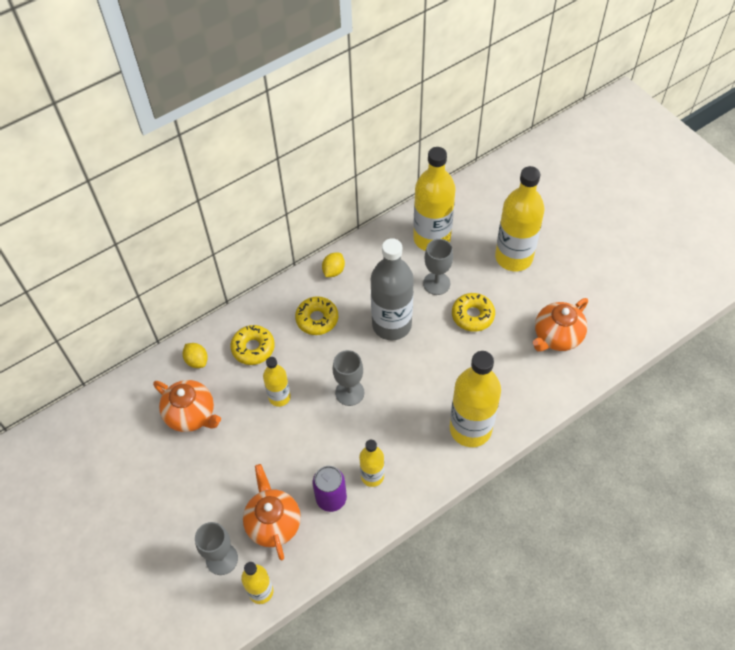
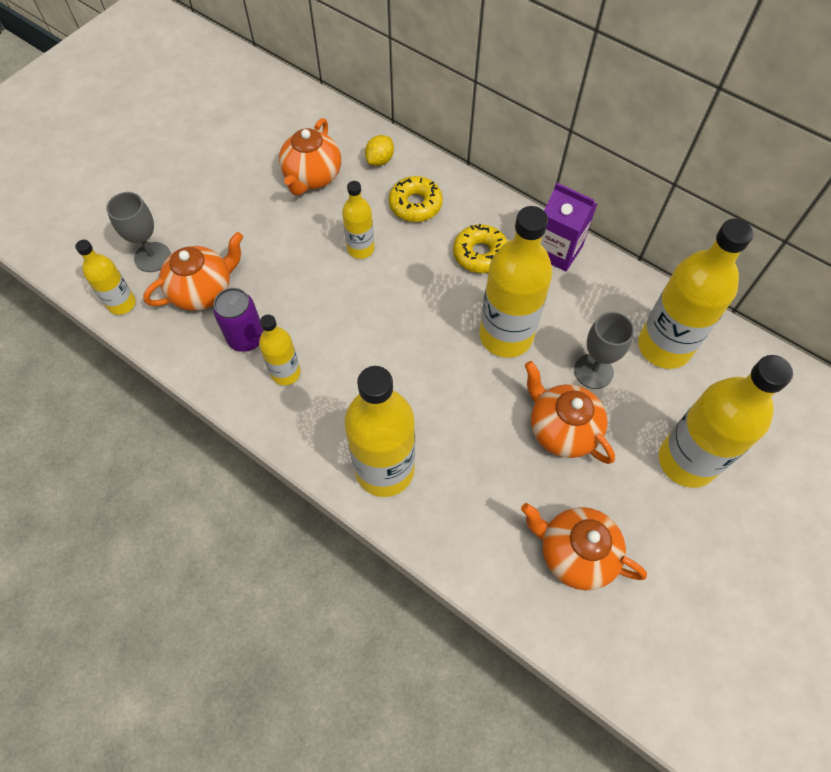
camera: 70 degrees right, 5 degrees up
(333, 271) = (557, 250): yellow lemon -> purple carton
(349, 392) = (391, 317): grey goblet -> none
(391, 325) = (506, 336): grey bottle -> yellow bottle
(472, 315) = (562, 429): yellow donut -> orange teapot

